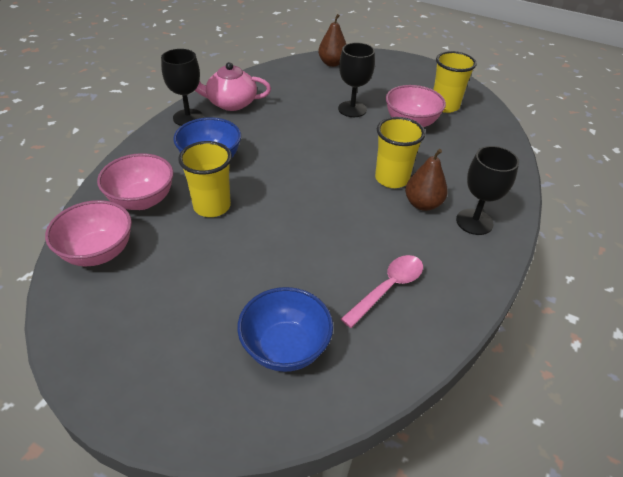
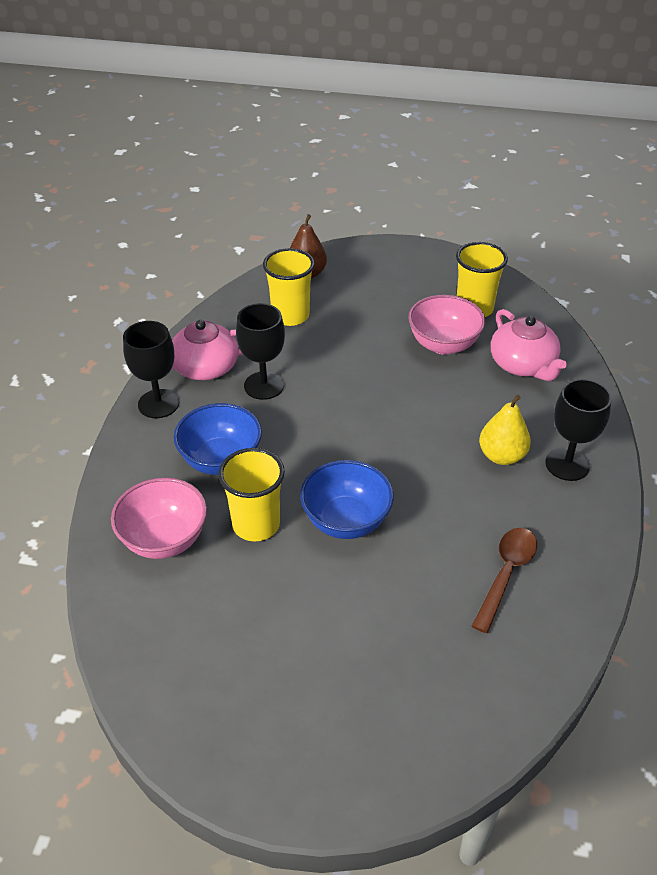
camera: 15 degrees left, 0 degrees up
(98, 252) = (149, 624): pink bowl -> none
(285, 348) = (426, 677): blue bowl -> blue bowl (346, 521)
(352, 109) = (363, 340): black goblet -> black goblet (264, 385)
(388, 288) = (506, 574): pink spoon -> brown spoon
(392, 179) = (453, 430): yellow cup -> yellow cup (290, 316)
(422, 204) = (501, 456): brown pear -> yellow pear
(467, 148) = (523, 365): none -> pink teapot

